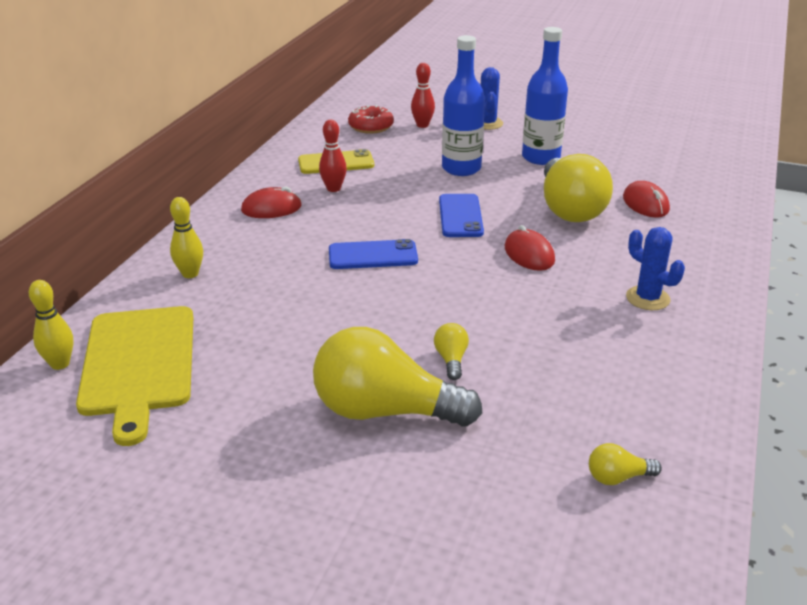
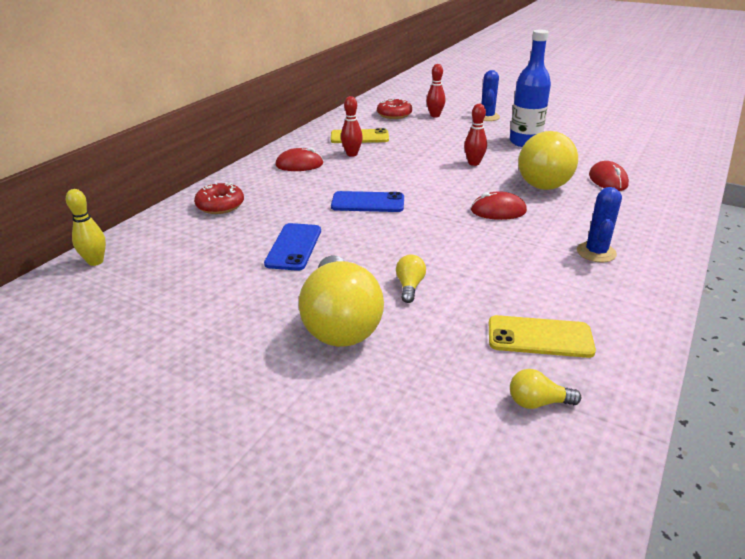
camera: 10 degrees right, 0 degrees up
(138, 364) = (154, 267): yellow cutting board -> none
(190, 274) = (220, 205): yellow bowling pin -> red donut
(385, 411) = (340, 322): yellow light bulb -> yellow light bulb turned 120 degrees counterclockwise
(460, 216) = (447, 179): blue phone -> blue phone (293, 247)
(461, 168) = (457, 146): blue bottle -> none
(486, 191) = (474, 163): none -> red bowling pin
(529, 254) = (498, 211): red mouse -> red mouse turned 75 degrees counterclockwise
(606, 405) = (539, 337): none -> yellow phone
(647, 298) = (596, 252): blue cactus -> blue cactus turned 45 degrees clockwise

